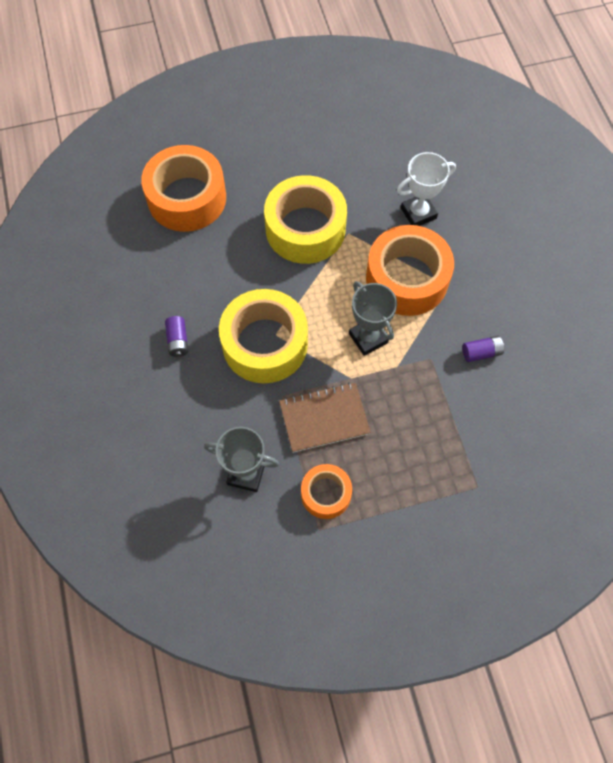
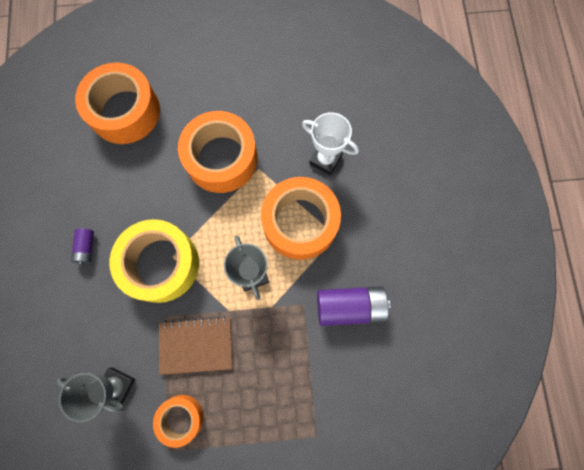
camera: 10 degrees right, 10 degrees up
(305, 229) = (221, 158): yellow tape -> orange tape
(418, 213) = (325, 159): white trophy -> white trophy turned 45 degrees clockwise
(481, 352) = (350, 306): purple battery -> purple battery, size x1.93

